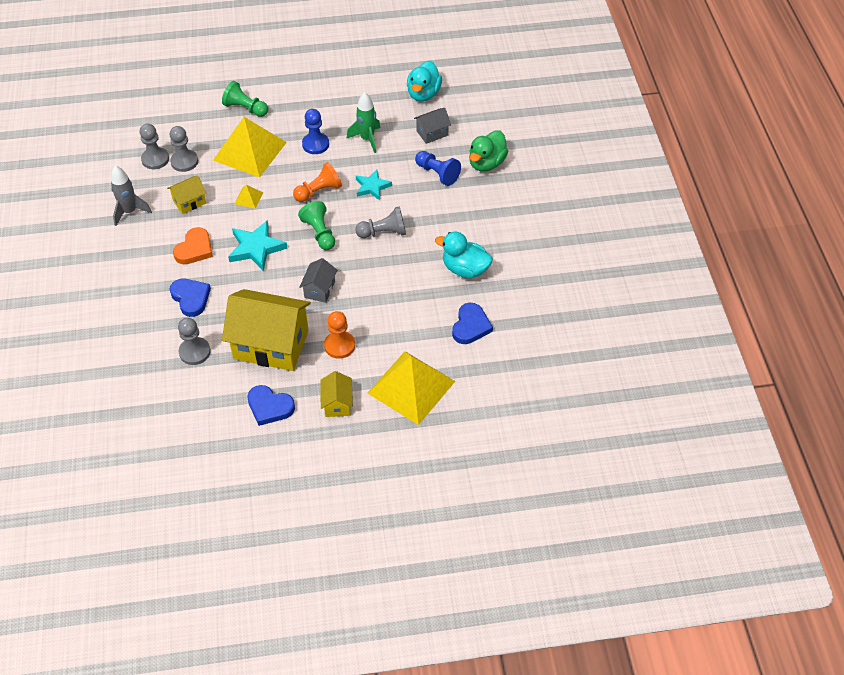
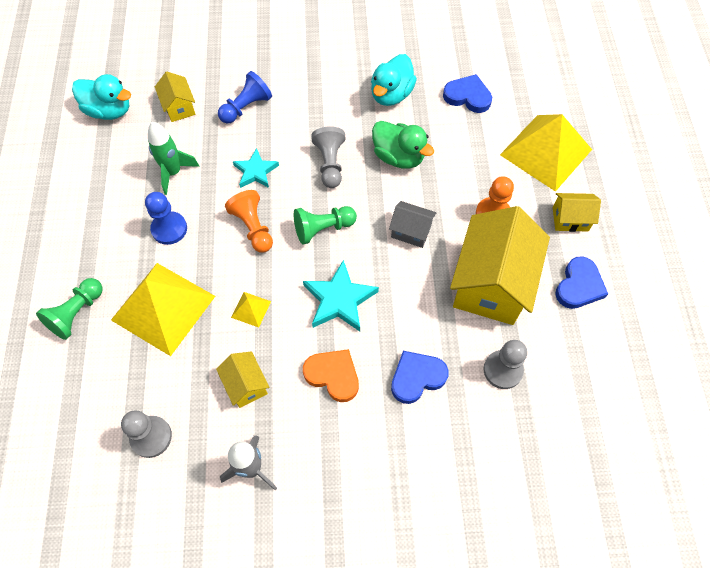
camera: 85 degrees left, 10 degrees up
(184, 161) = (165, 394): grey pawn -> none
(432, 133) = (179, 107): grey house -> yellow house
(486, 163) = (239, 62): green duck -> green duck (398, 157)

